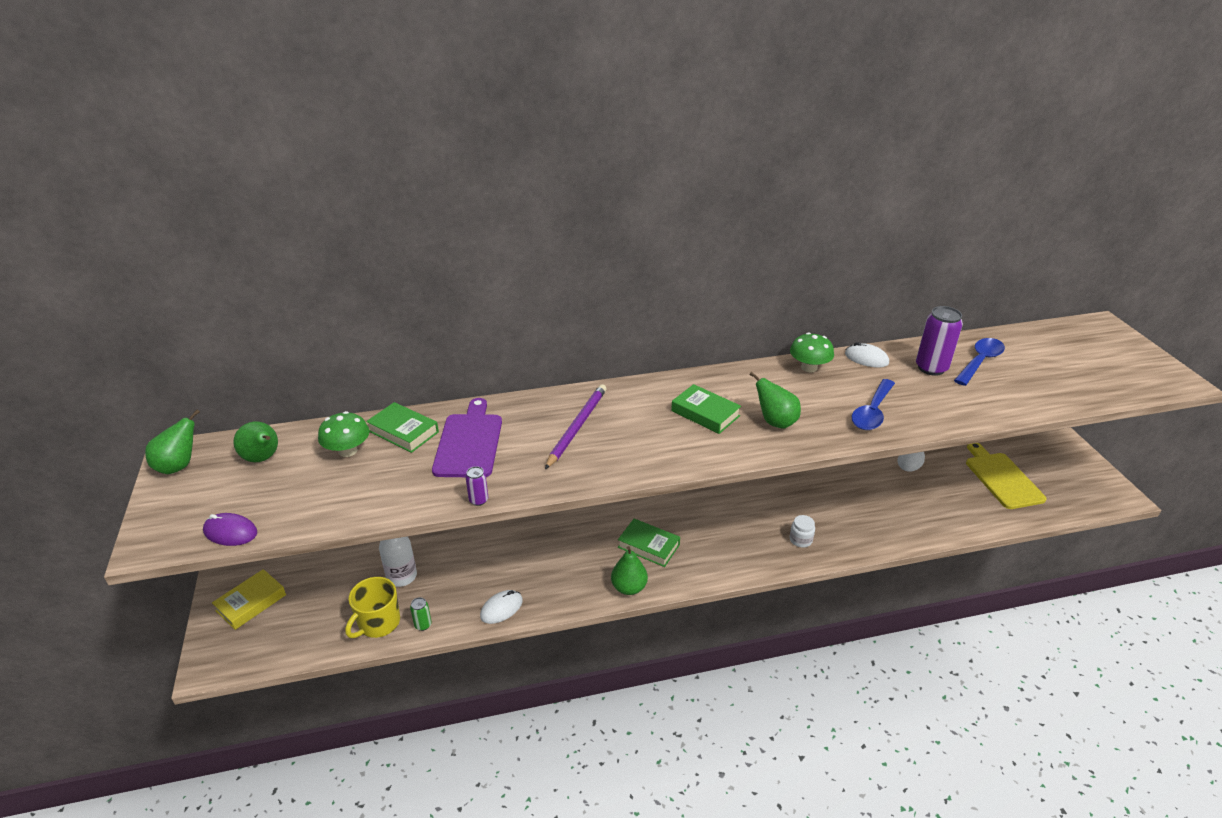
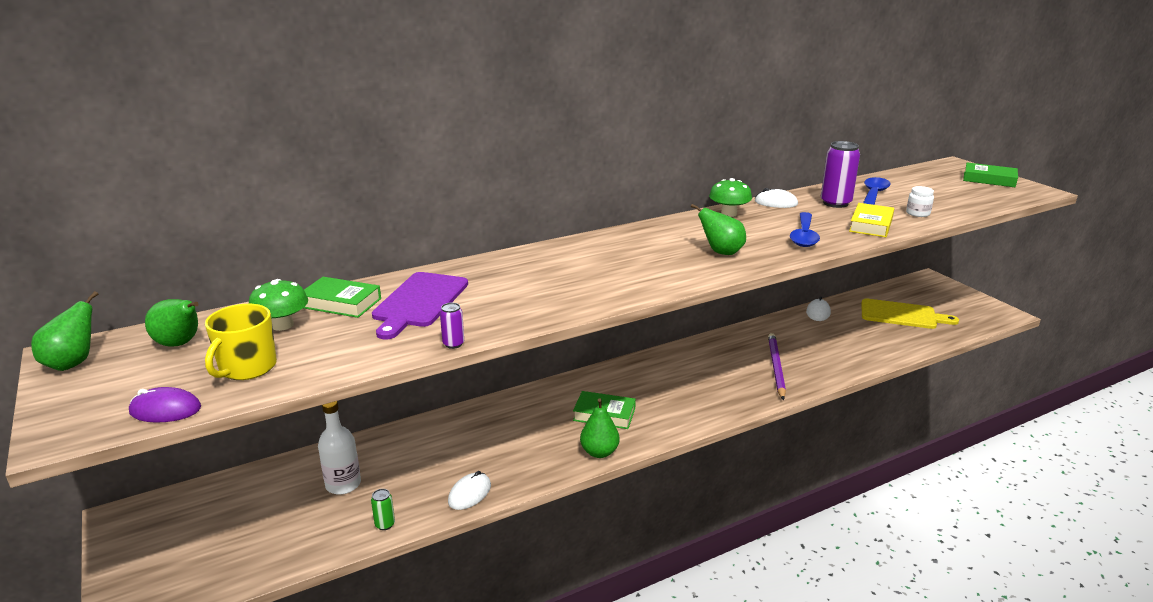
camera: 15 degrees left, 10 degrees down
(251, 603) = (162, 541): yellow book -> yellow book (871, 225)
(378, 623) = (331, 532): yellow mug -> yellow mug (247, 368)
(469, 442) = (419, 302): purple cutting board -> purple cutting board turned 150 degrees counterclockwise
(577, 427) = (529, 278): purple pencil -> purple pencil (776, 367)
(705, 413) = (651, 254): green book -> green book (989, 179)
(800, 540) = (749, 386): white jar -> white jar (917, 213)
(1001, 478) = (902, 315): yellow cutting board -> yellow cutting board turned 135 degrees clockwise

